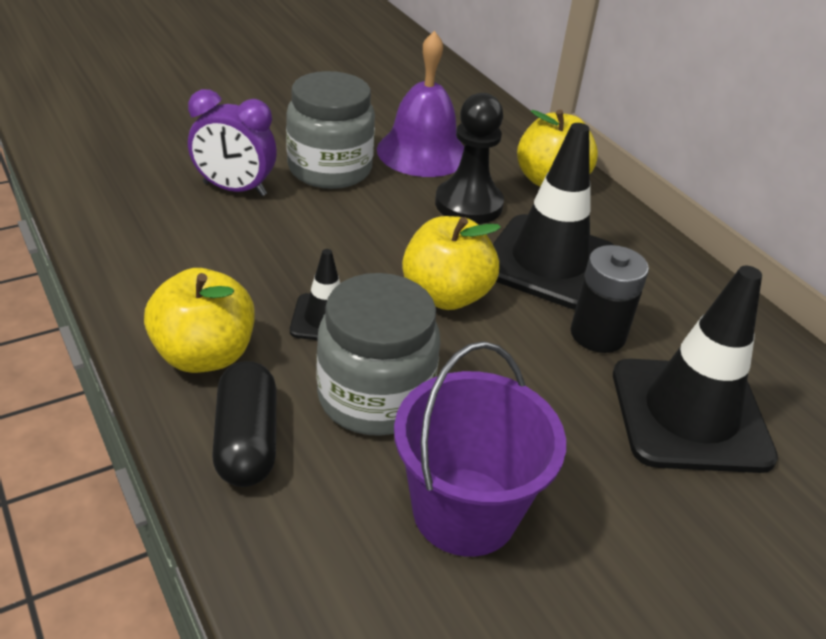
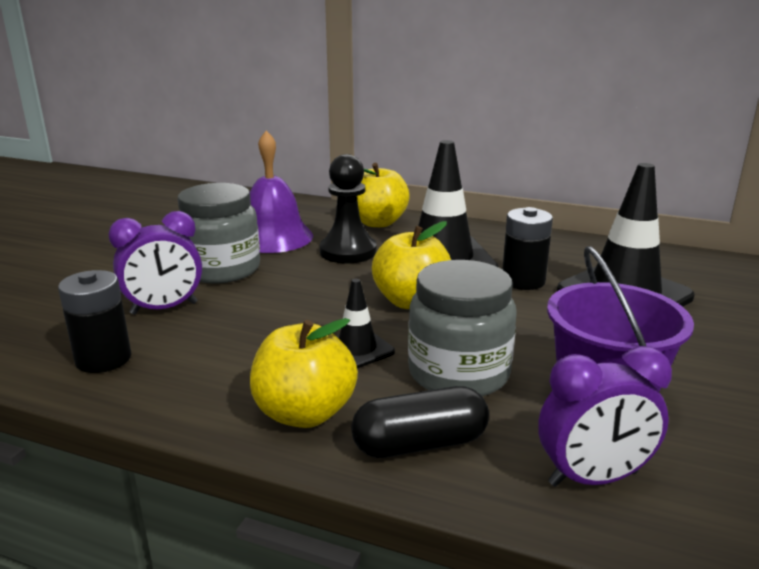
camera: 35 degrees left, 15 degrees down
(136, 217) = (103, 359): none -> black battery
(247, 441) = (420, 444): black capsule -> black capsule turned 60 degrees counterclockwise
(333, 571) = (593, 478): none -> purple clock

